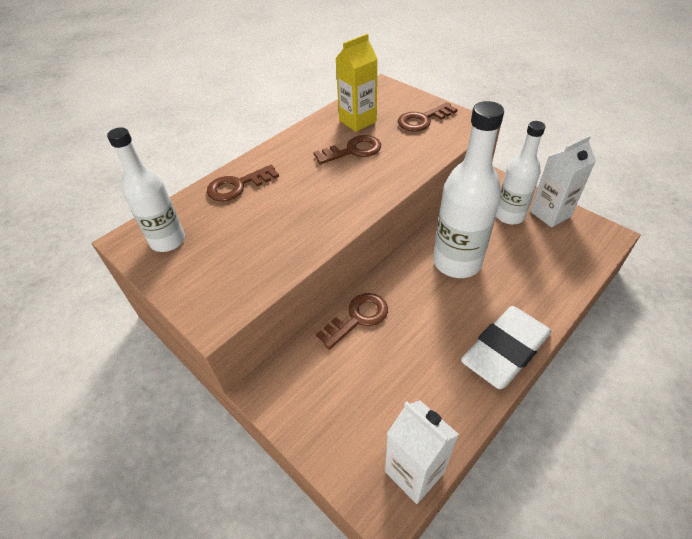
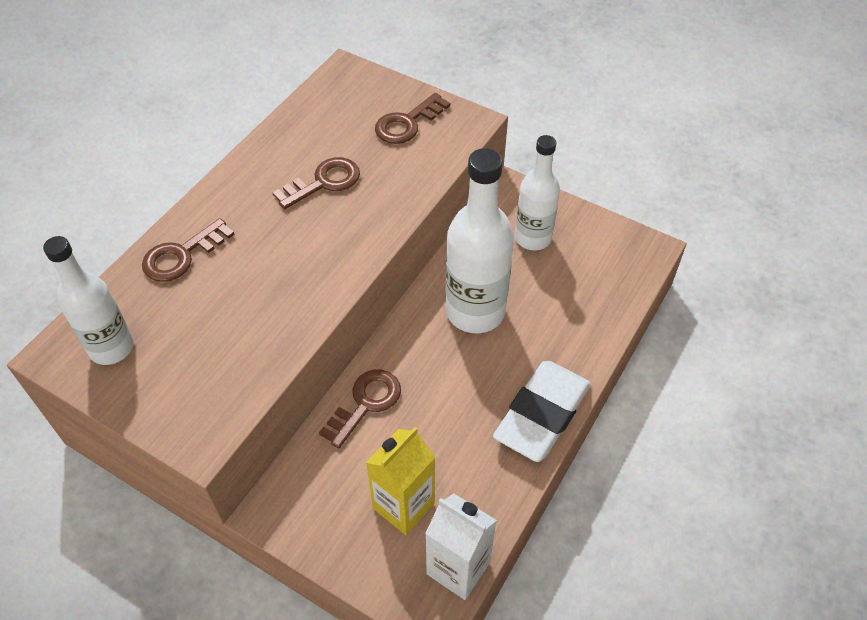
camera: 15 degrees left, 5 degrees up
(357, 121) = (321, 134): yellow carton -> yellow carton (403, 506)
(550, 214) = (581, 229): white carton -> none

